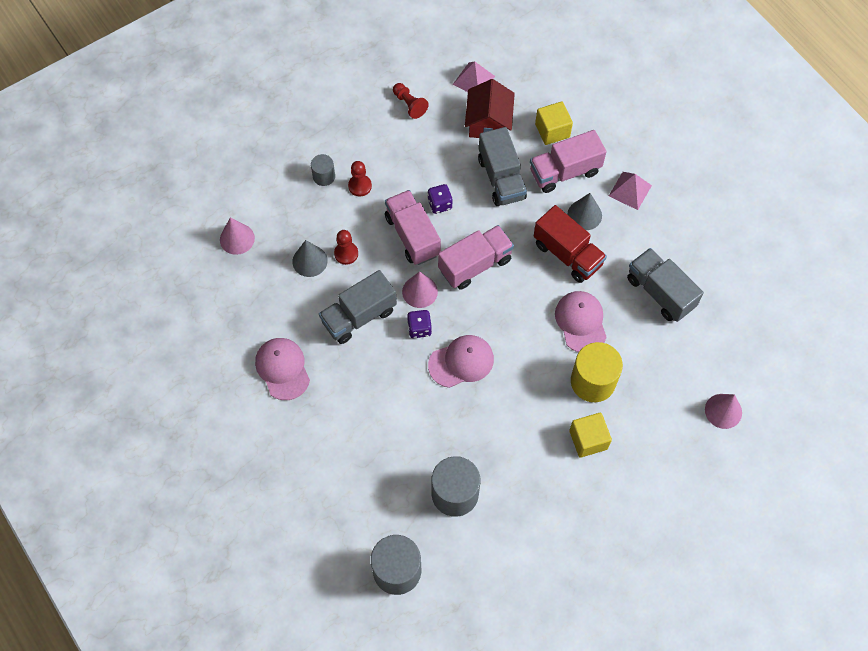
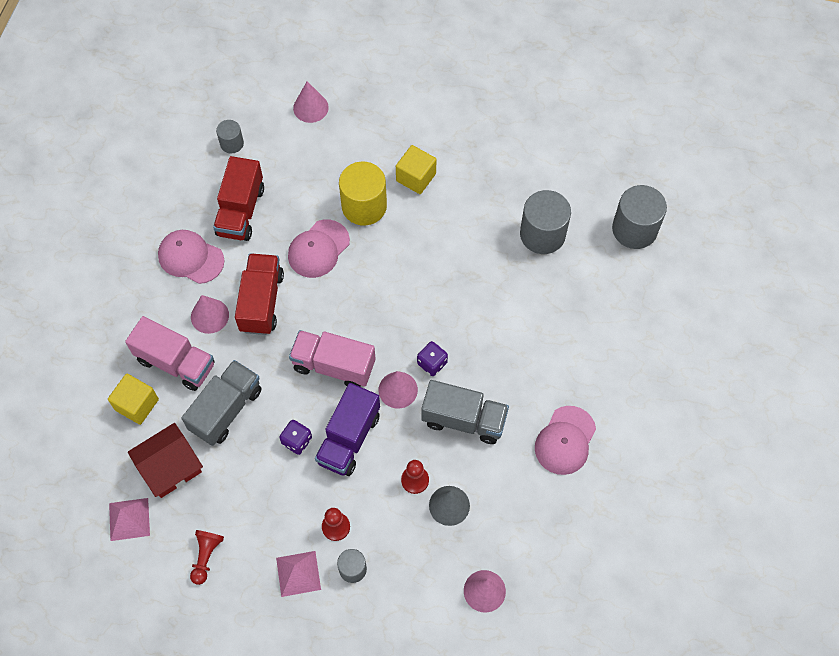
camera: 130 degrees left, 0 degrees up
(412, 236) = (348, 438): pink truck -> purple truck
(461, 362) = (432, 309): pink cap -> pink cap (191, 258)
(584, 215) = (209, 316): grey cone -> pink cone
(630, 190) = (154, 297): pink pyramid -> pink pyramid (298, 573)
(660, 292) = (240, 211): grey truck -> red truck
(732, 328) = (232, 143): none -> grey cylinder

